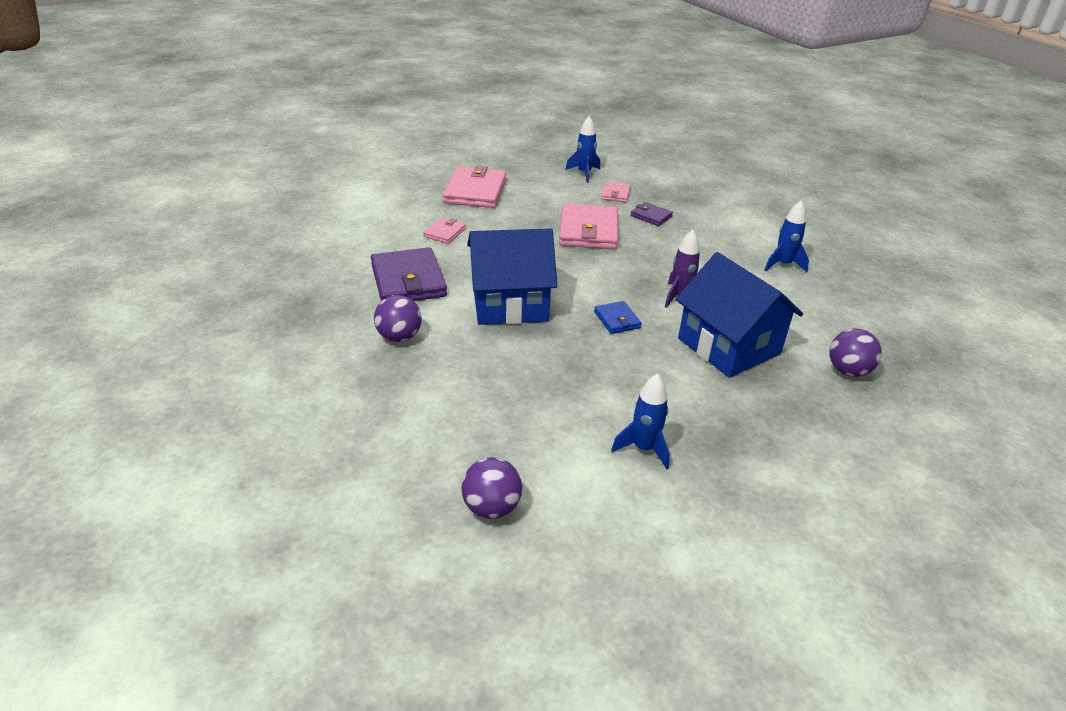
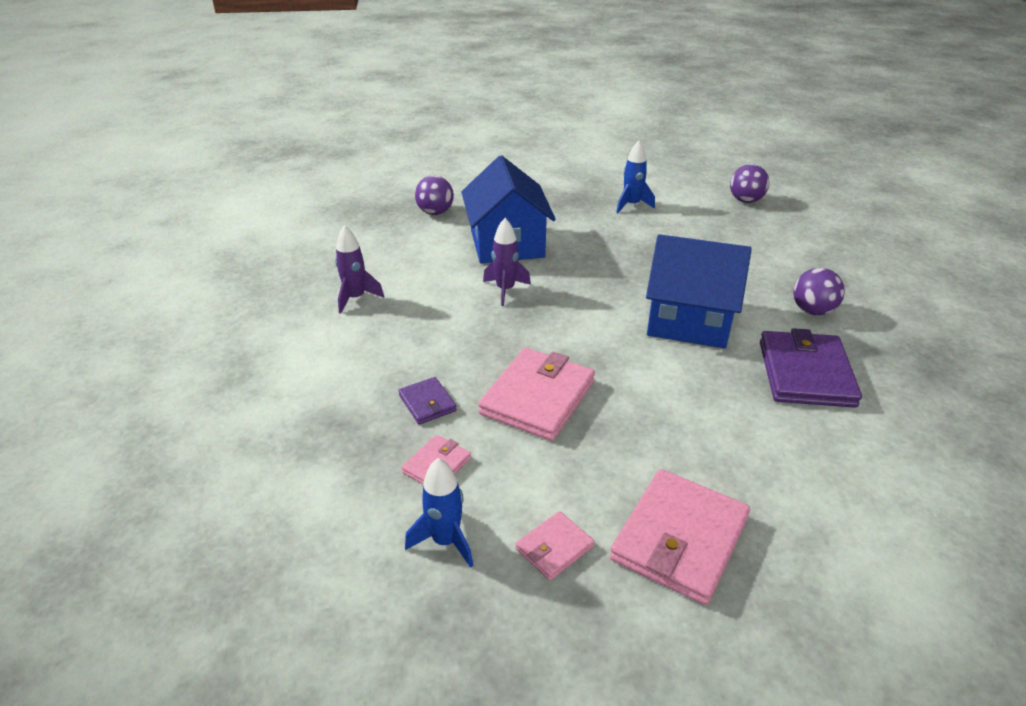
camera: 155 degrees left, 0 degrees up
(445, 233) = (750, 444): pink wallet -> pink wallet (554, 547)
(617, 320) = (587, 283): blue wallet -> none
(783, 265) = (356, 298): blue rocket -> purple rocket

